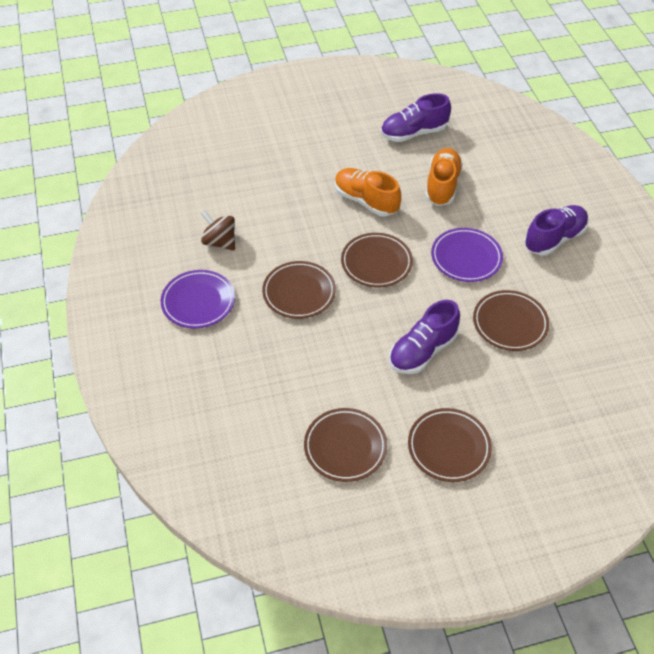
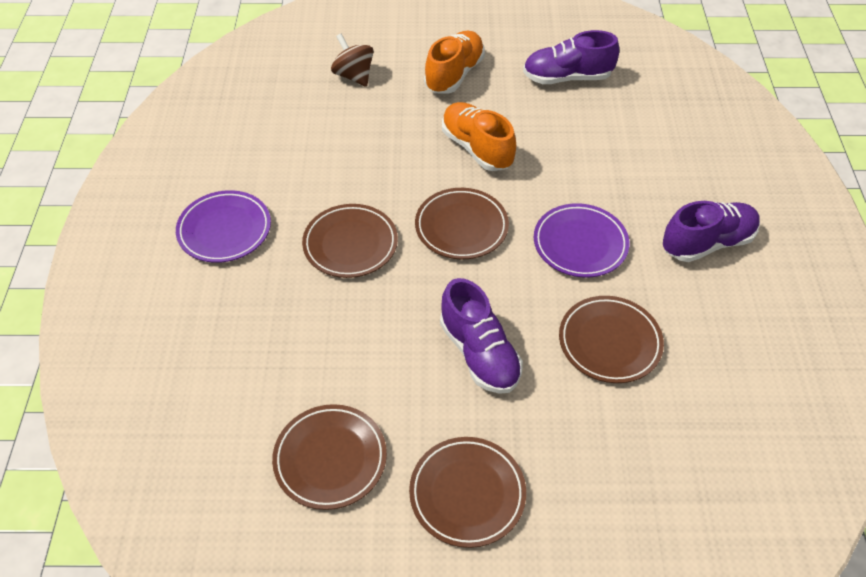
camera: 15 degrees right, 0 degrees up
(220, 242) = (280, 163): brown spinning top -> brown spinning top (354, 76)
(422, 351) = (479, 353): purple shoe -> purple shoe turned 90 degrees counterclockwise
(442, 186) = (580, 147): orange shoe -> orange shoe (454, 74)

